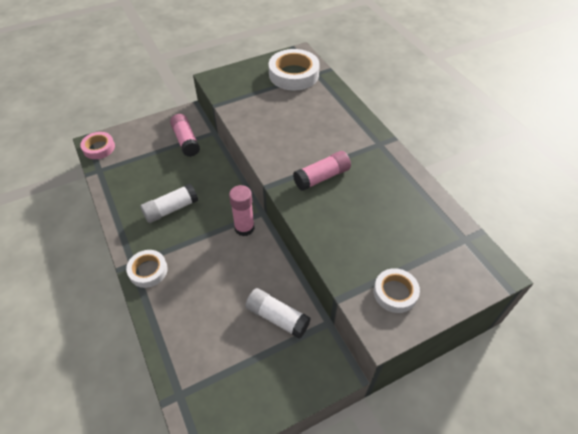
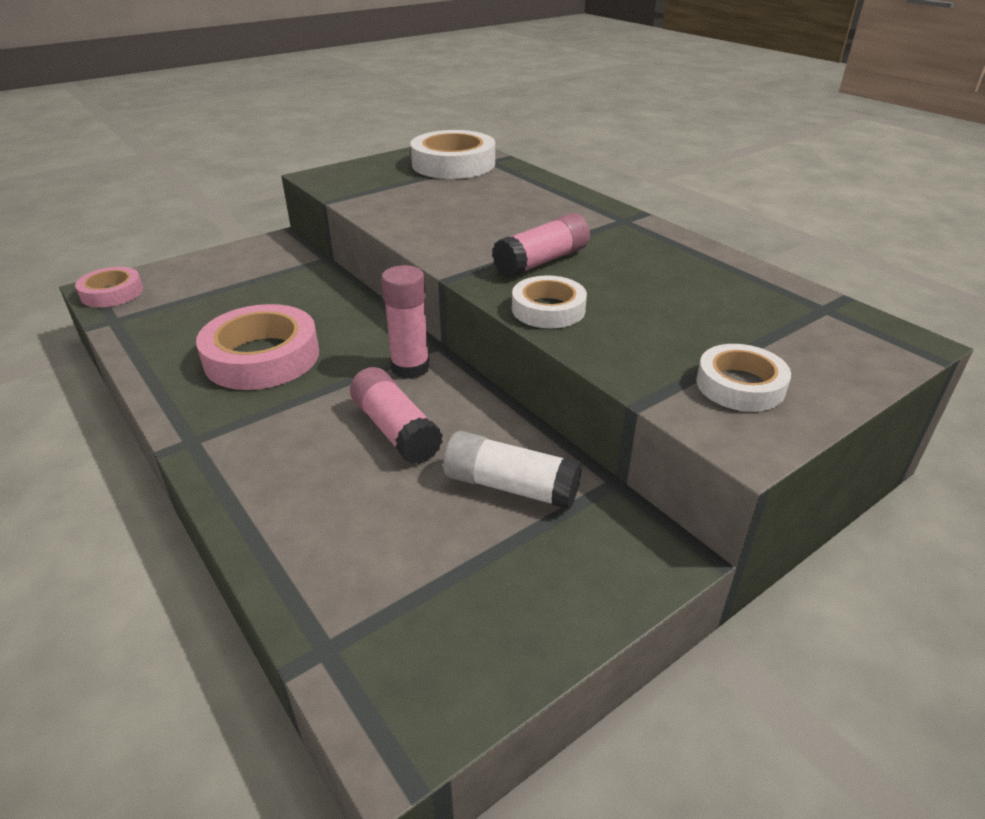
camera: 10 degrees left, 15 degrees down
(148, 271) = (226, 447): white tape -> white tape (548, 309)
(171, 209) = (262, 357): white glue stick -> pink tape
(186, 141) = (277, 272): pink glue stick -> pink glue stick (395, 430)

